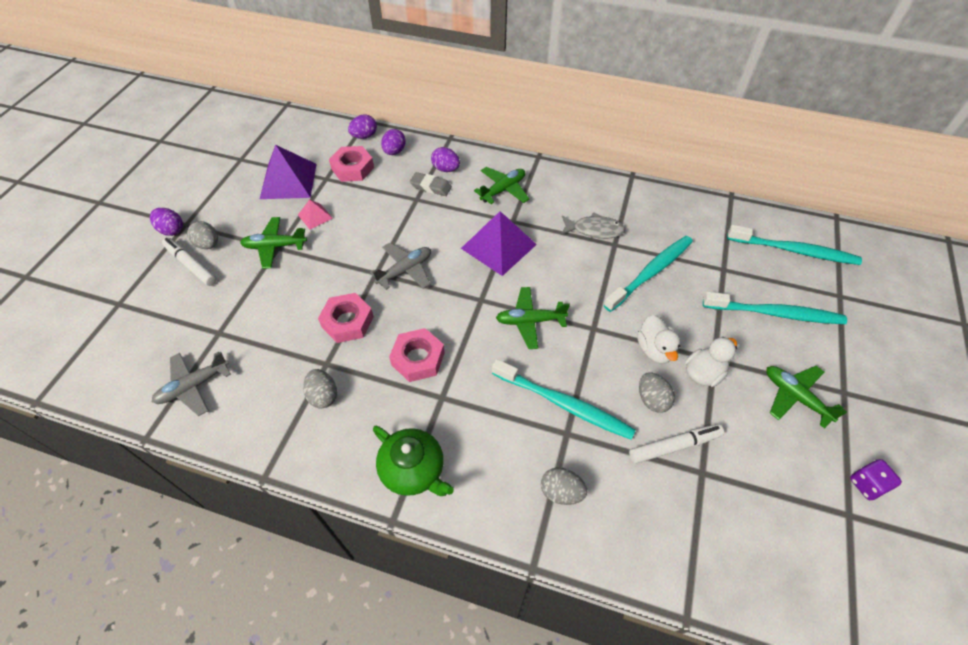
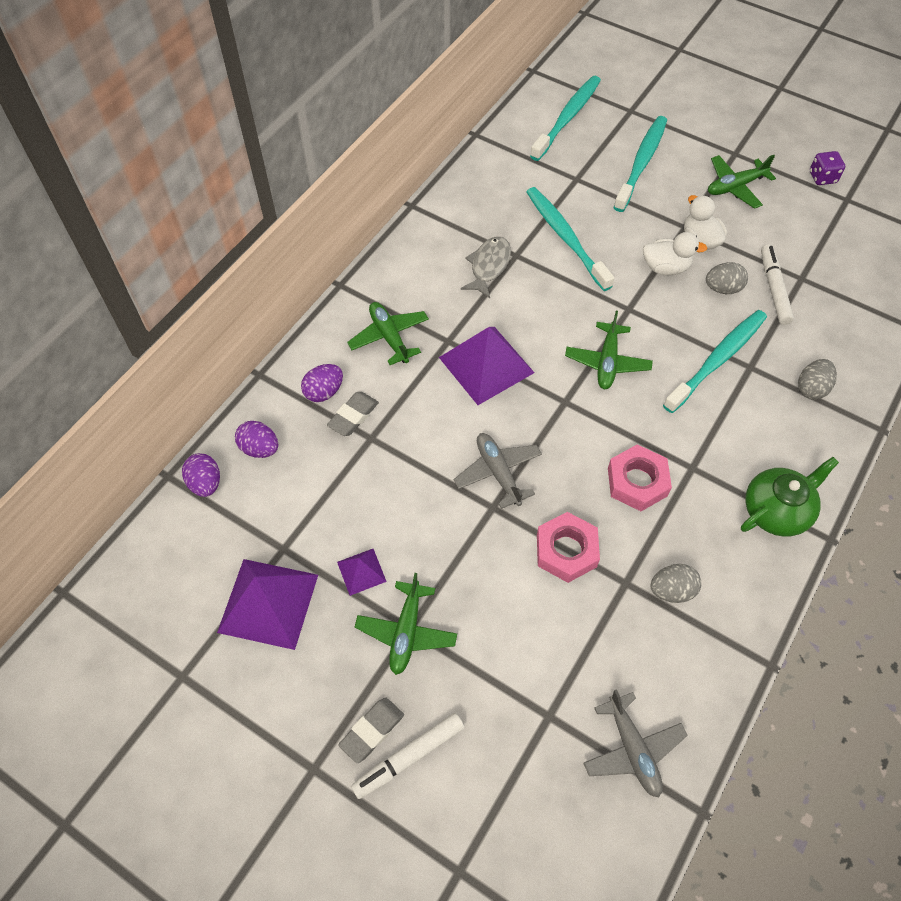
camera: 75 degrees left, 5 degrees up
(171, 230) = (320, 791): purple egg -> none
(208, 244) = (372, 731): grey egg -> grey eraser
(315, 216) = (361, 571): pink pyramid -> purple pyramid
(353, 168) = (275, 509): pink nut -> none

